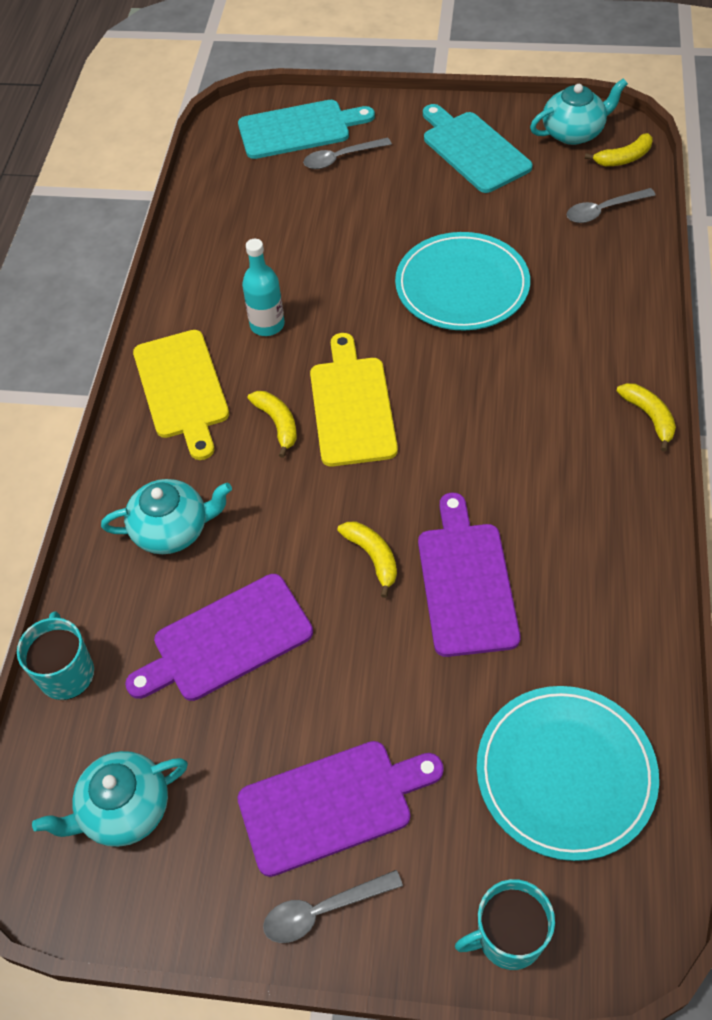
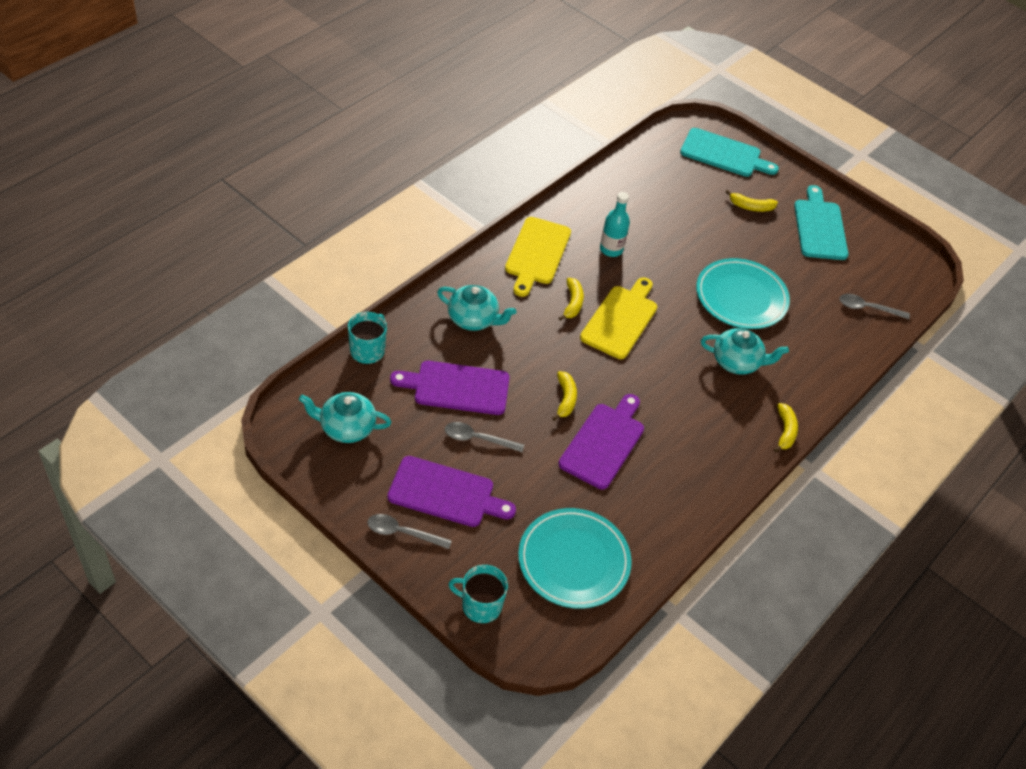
camera: 25 degrees right, 5 degrees down
(341, 158) = (734, 185): grey spoon -> grey spoon (478, 439)
(573, 132) = (893, 254): turquoise teapot -> turquoise teapot (737, 362)
(623, 158) = (910, 287): yellow banana -> yellow banana (751, 207)

